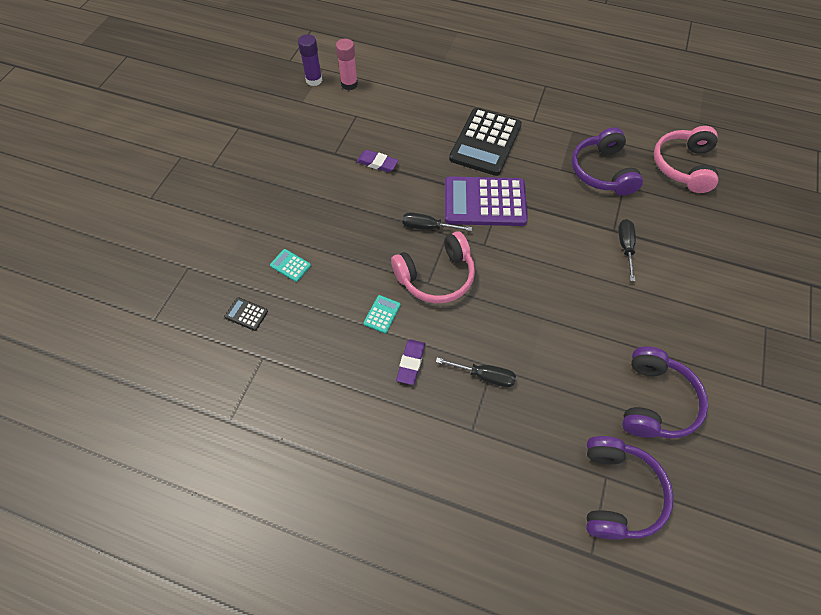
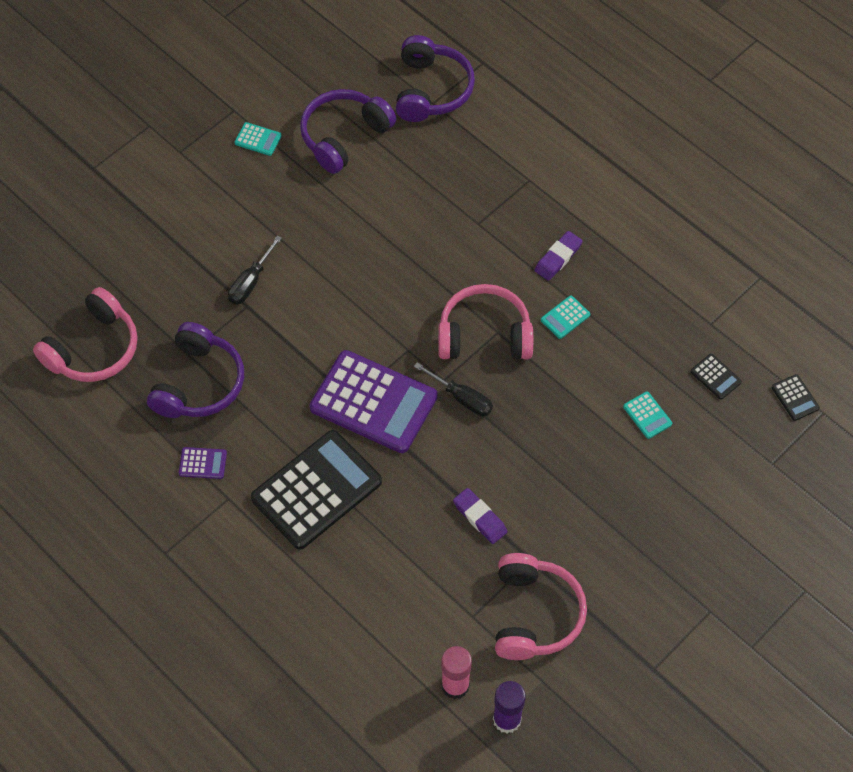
camera: 155 degrees left, 0 degrees up
(178, 322) = (795, 398): none -> black calculator
(320, 128) = (534, 614): none -> pink headphones
(484, 376) = (491, 218): black screwdriver -> none
(562, 132) = (202, 463): none -> purple calculator
(617, 492) = (431, 90): purple headphones -> purple headphones turned 150 degrees clockwise
(719, 365) = (258, 139): none -> turquoise calculator

